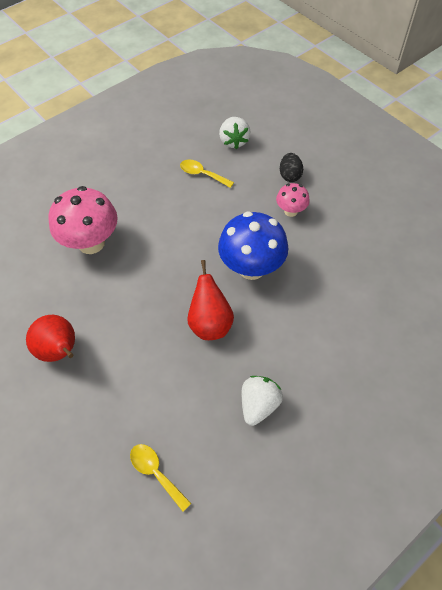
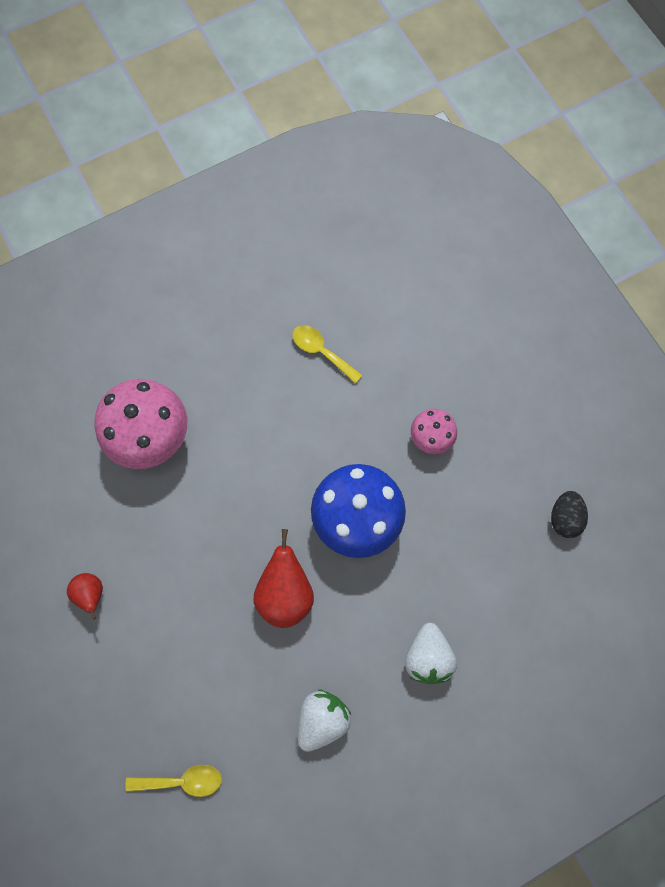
camera: 10 degrees right, 15 degrees up
(60, 351) = (91, 594): red pear -> red pear, size x0.58
(156, 473) = (182, 780): yellow spoon -> yellow spoon turned 120 degrees clockwise
(234, 141) = (378, 301): white strawberry -> white strawberry (427, 656)
(290, 175) = (444, 377): black egg -> black egg (564, 518)

